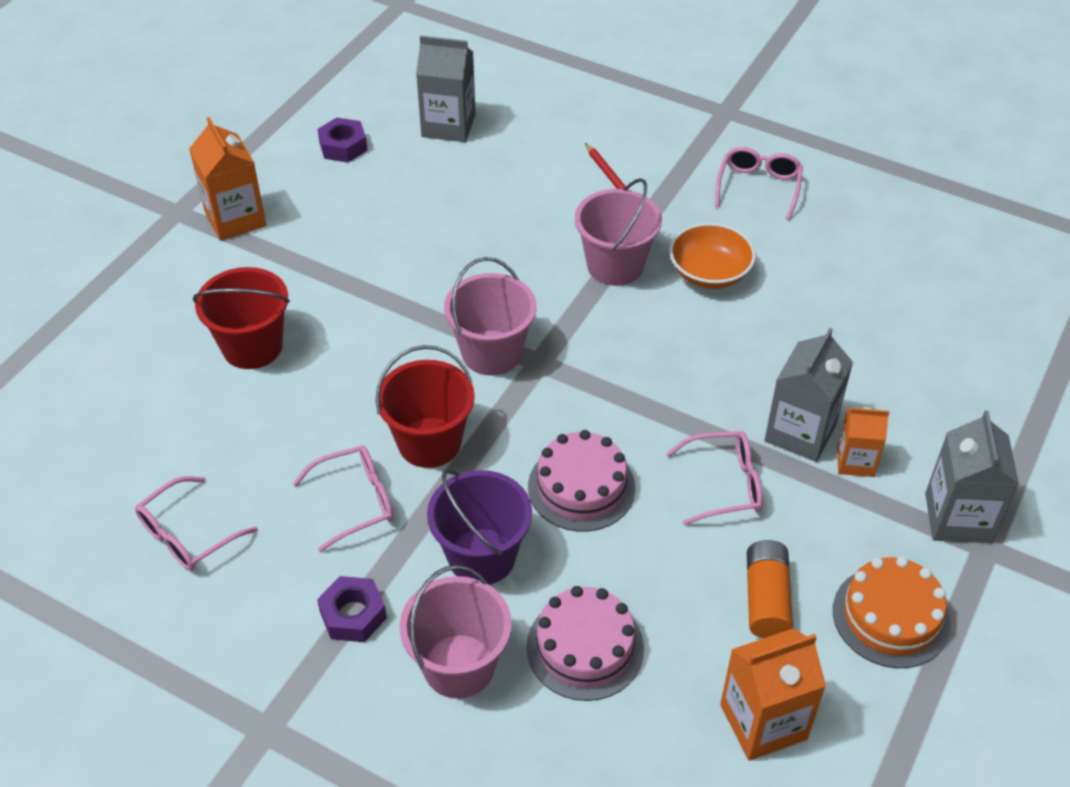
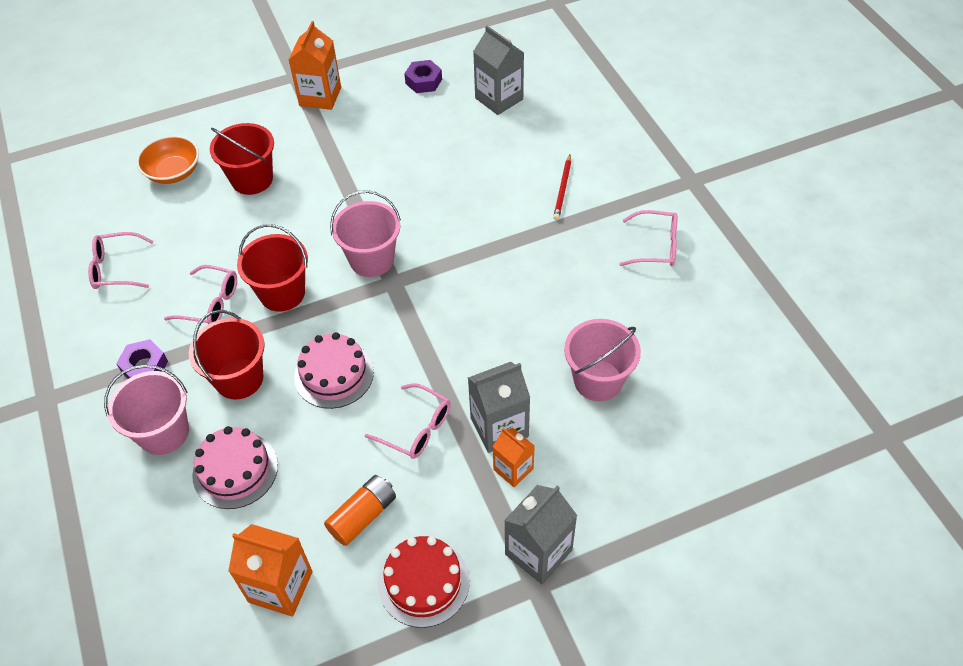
camera: 40 degrees right, 5 degrees up
(482, 556) = (239, 379): purple bucket -> red bucket
(615, 265) = (503, 246): pink bucket -> pink bucket (598, 380)
(709, 273) = (557, 286): orange bowl -> orange bowl (173, 172)
(758, 187) = (655, 246): pink glasses -> pink glasses turned 45 degrees clockwise
(890, 617) = (423, 582): orange cake -> red cake

